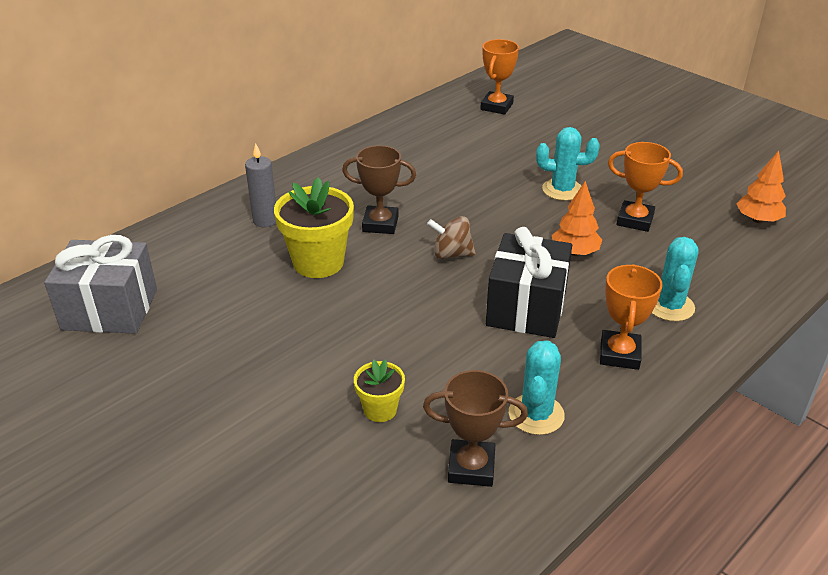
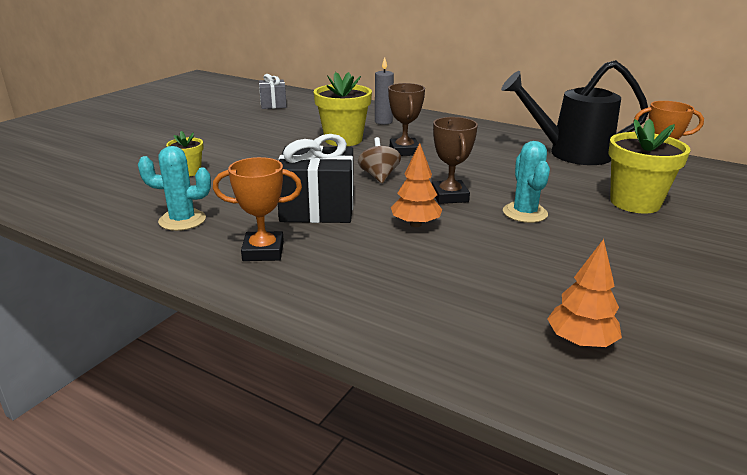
camera: 75 degrees right, 10 degrees down
(110, 309) = (273, 104): grey gift -> grey gift, size x0.60
(433, 130) = (570, 153): none -> black watering can
(471, 467) = (129, 202): brown trophy -> brown trophy (449, 196)
(553, 134) = (635, 203): none -> yellow flower pot
(635, 220) = (500, 253): orange trophy -> none
(669, 306) = (348, 276): turquoise cactus -> none

